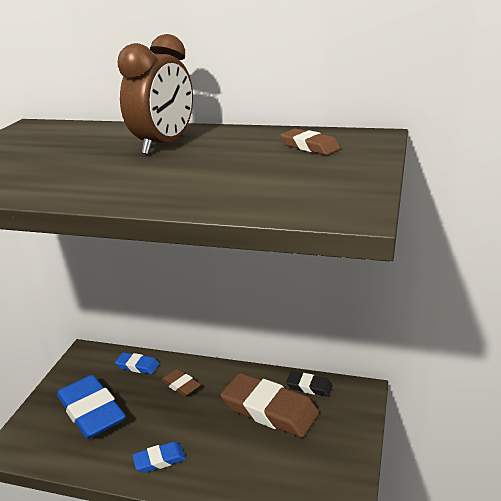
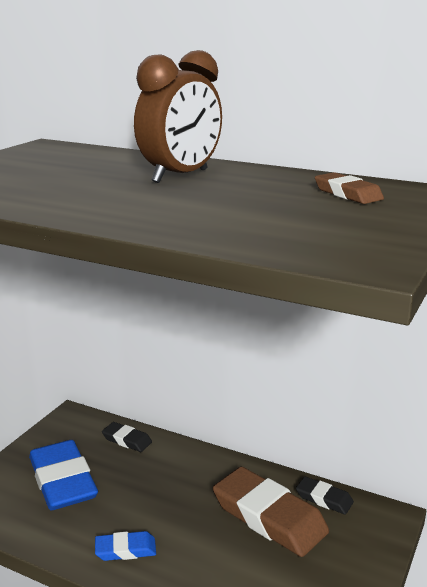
camera: 10 degrees right, 5 degrees down
(137, 366) = (127, 440): blue eraser -> black eraser
(181, 385) = (171, 470): brown eraser -> none

